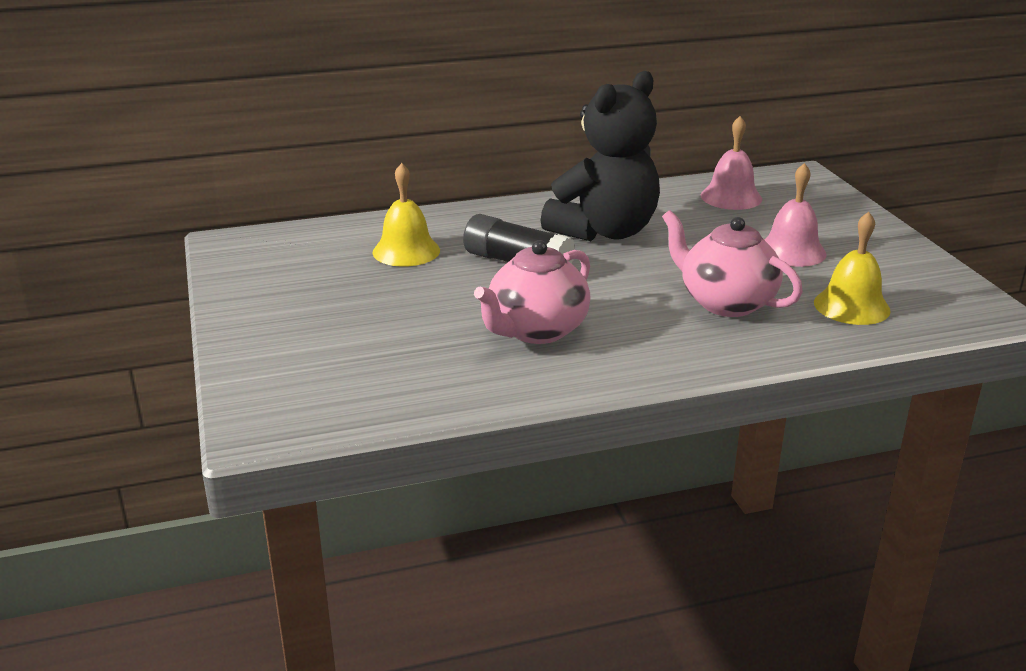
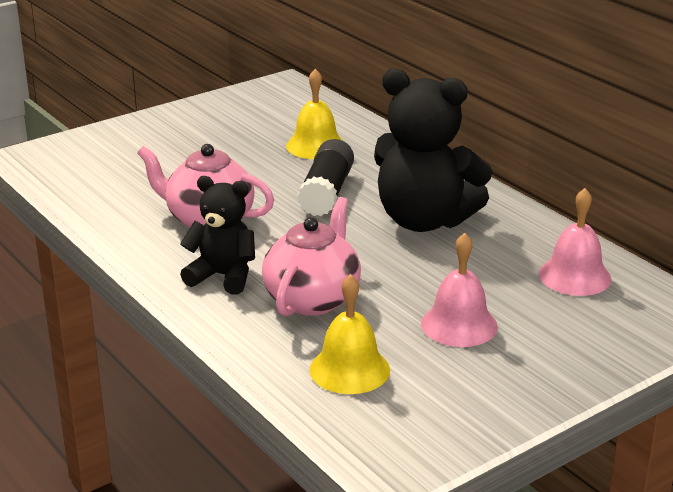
camera: 70 degrees right, 0 degrees up
(662, 339) = (223, 276): none -> black teddy bear

